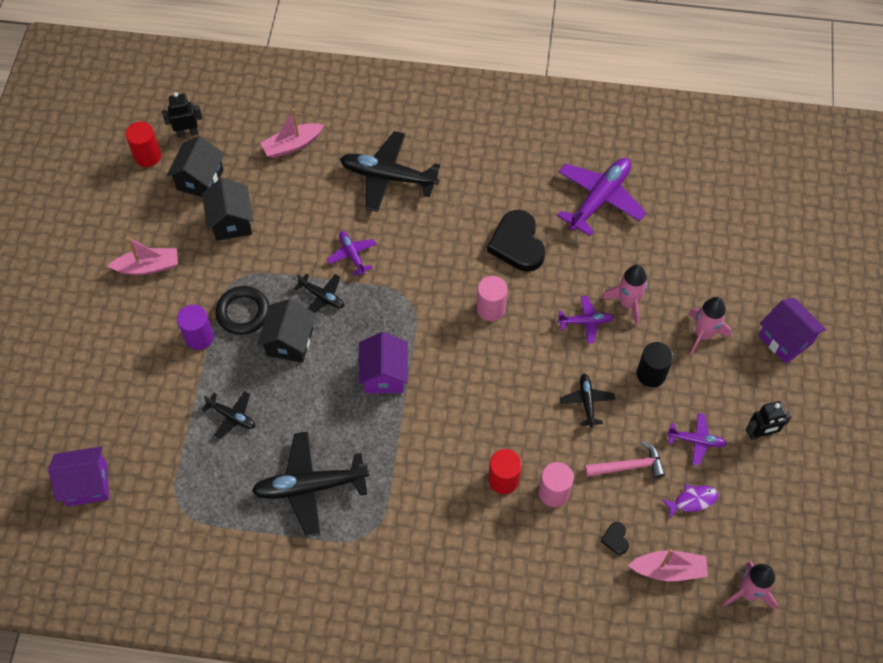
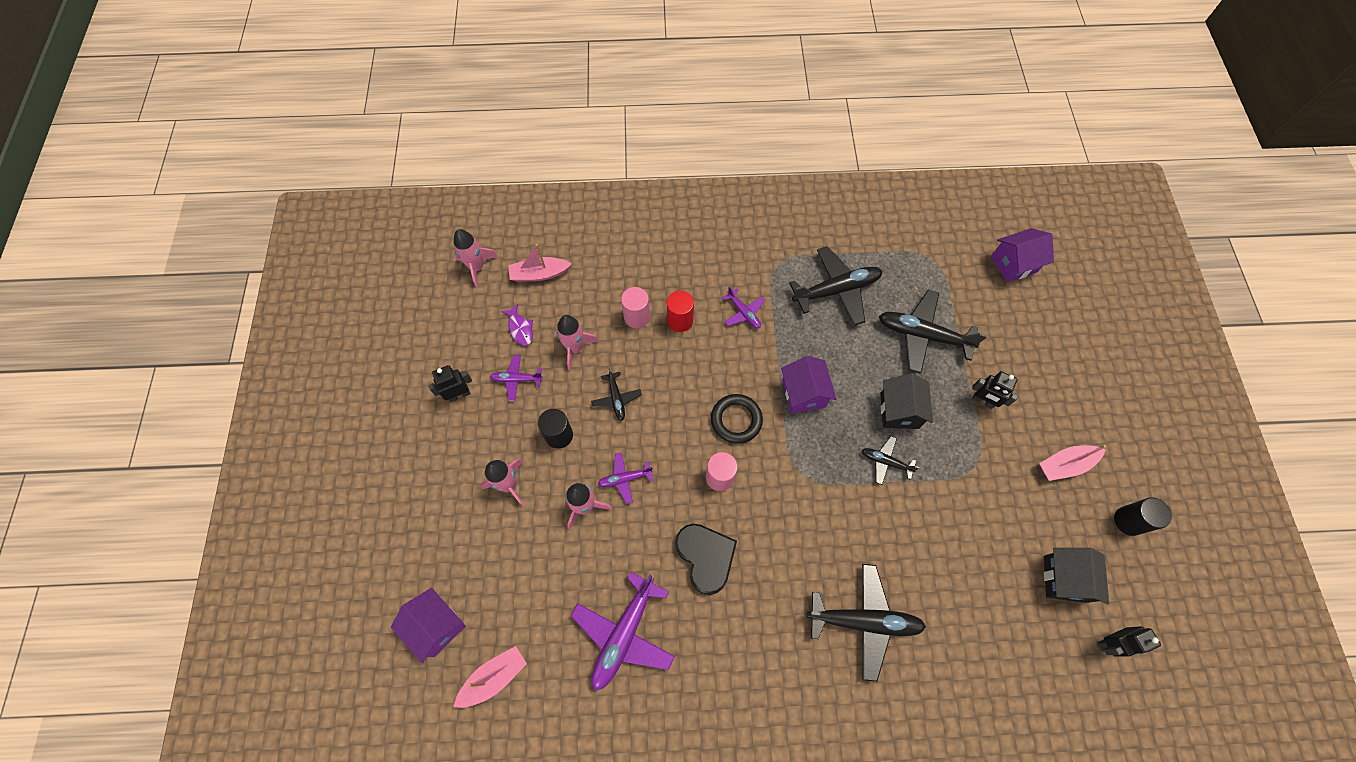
camera: 170 degrees right, 5 degrees up
(117, 213) = (1128, 521): none -> black cylinder
(147, 156) = (1135, 600): red cylinder -> none
(199, 337) = (982, 401): purple cylinder -> black robot
(231, 222) = (1008, 531): black house -> none
(232, 416) = (922, 335): black plane -> black plane, size x1.93
(243, 312) = (953, 432): black ring -> black ring (736, 420)
(292, 145) = (985, 647): pink boat -> pink boat (494, 677)
(352, 255) = (872, 514): purple plane -> purple plane (743, 313)
(615, 539) = (583, 289): black heart -> none
(629, 466) = (575, 348): pink hammer -> pink rocket
(692, 500) = (520, 328): purple fish -> purple fish turned 90 degrees counterclockwise
(785, 339) = (428, 493): purple house -> purple house (437, 626)

